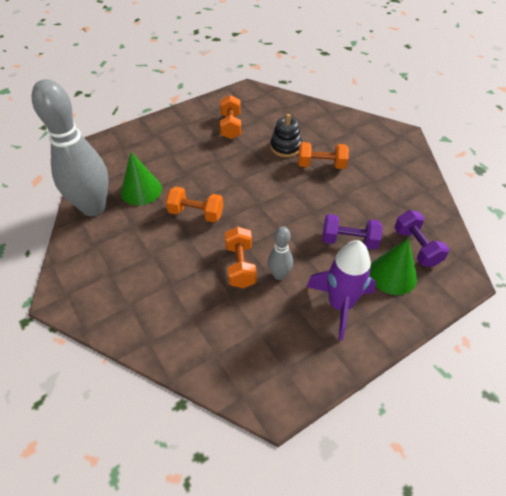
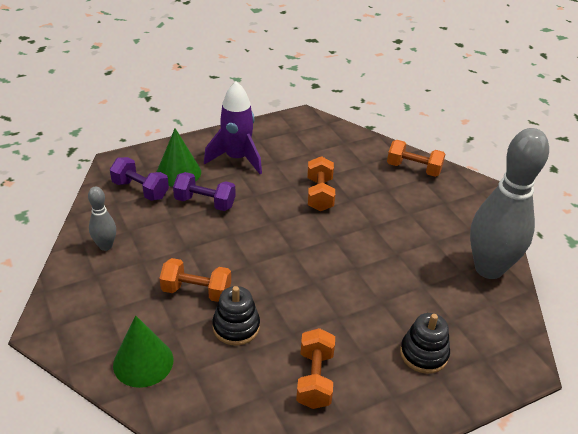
camera: 175 degrees left, 10 degrees down
(141, 190) = (436, 284): green cone -> green cone (143, 362)
(161, 145) = (423, 354): none -> black stacking toy
(196, 213) = (365, 248): orange dumbbell -> orange dumbbell (413, 169)
(279, 275) = (284, 184): grey bowling pin -> grey bowling pin (105, 246)
(416, 247) = (140, 190): purple dumbbell -> purple dumbbell turned 45 degrees counterclockwise

